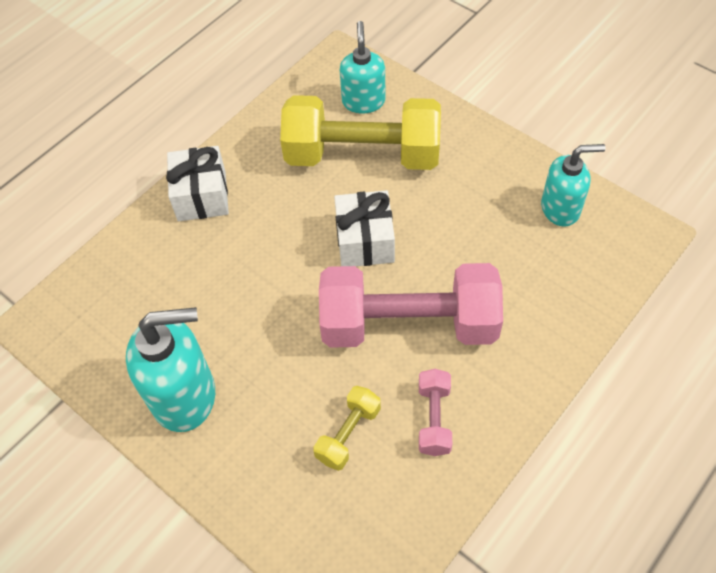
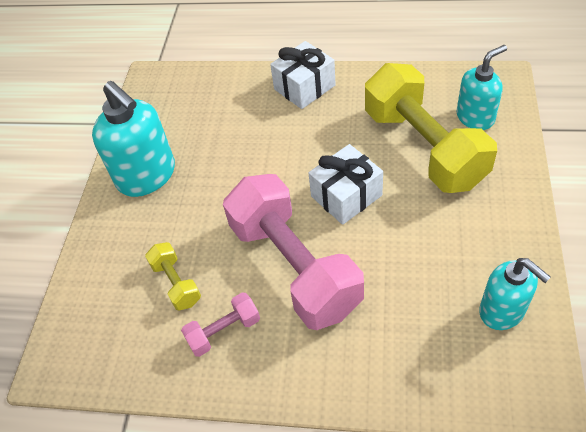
camera: 60 degrees right, 5 degrees down
(348, 434) = (176, 283): yellow dumbbell -> yellow dumbbell turned 60 degrees clockwise

